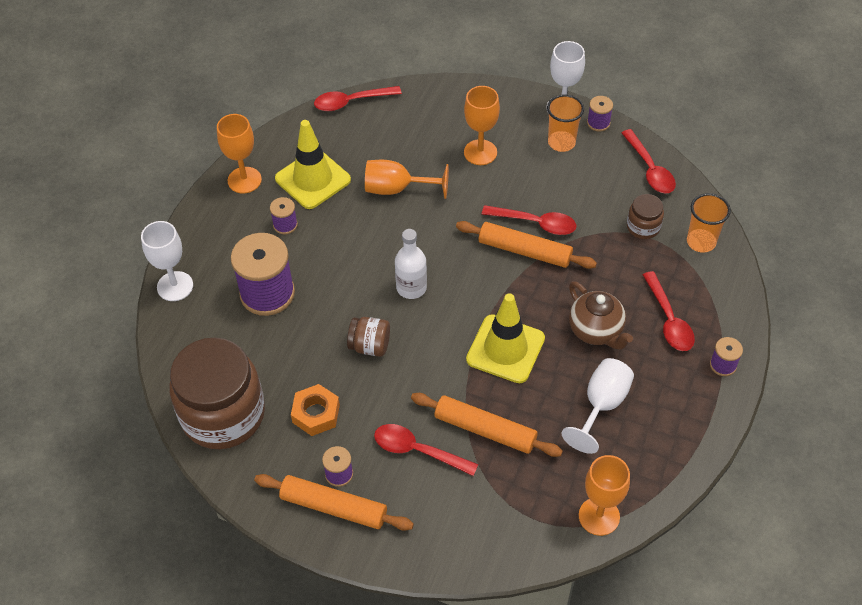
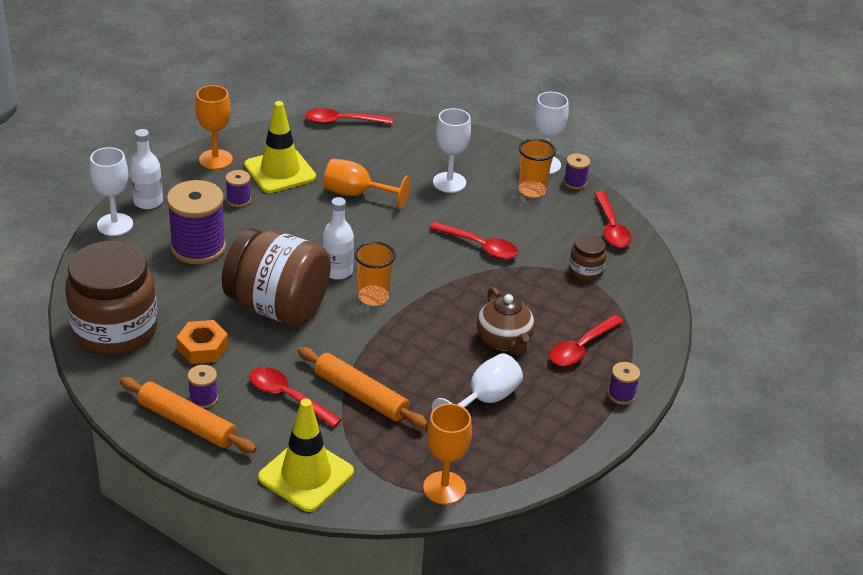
camera: 10 degrees right, 15 degrees down
(197, 249) = (148, 202): none -> white bottle
(370, 346) = (277, 307): brown jar -> brown jar, size x2.26
(480, 152) = (449, 182): orange goblet -> white goblet
(505, 349) = (408, 337): yellow traffic cone -> yellow traffic cone (306, 475)
(524, 251) = (460, 265): orange rolling pin -> none
(669, 320) = (581, 348): red spoon -> red spoon turned 45 degrees clockwise
(701, 242) = (639, 294): orange cup -> orange cup (373, 297)

